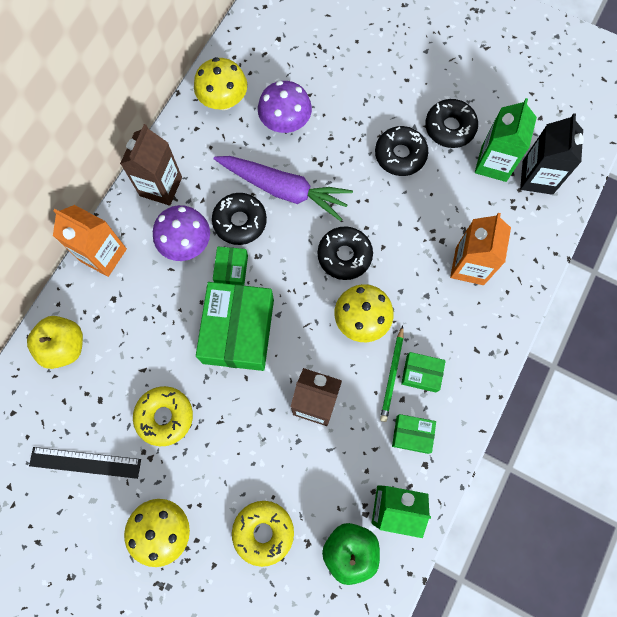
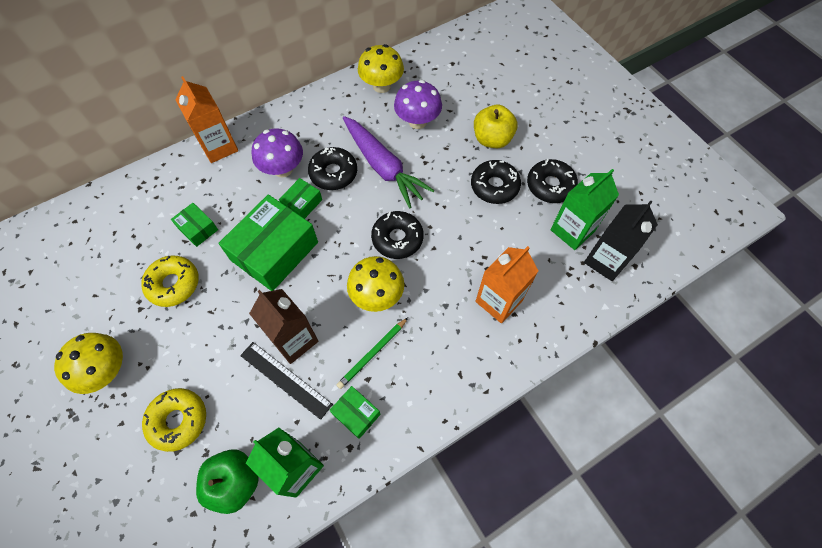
camera: 30 degrees right, 10 degrees down
(64, 346) = (144, 195): yellow apple -> yellow apple (492, 139)
(85, 463) = (93, 285): black ruler -> black ruler (285, 379)
(161, 186) = (294, 121): brown carton -> none
(421, 373) = (398, 367): green box -> green box (198, 228)

